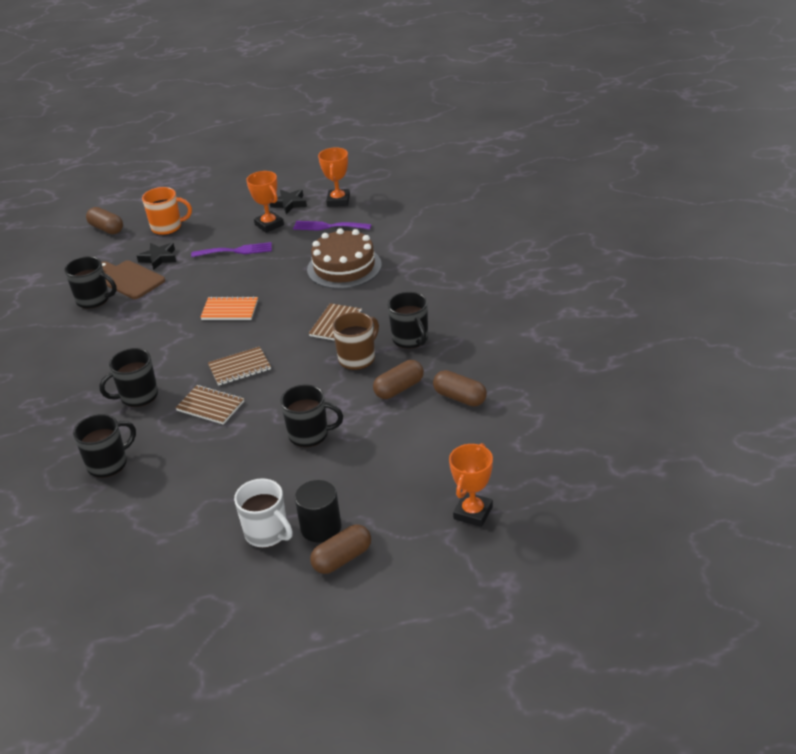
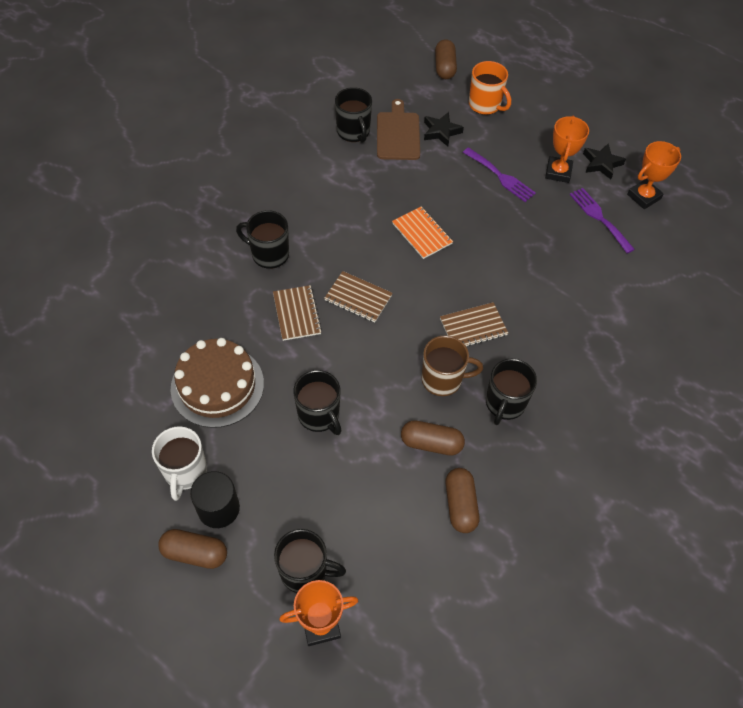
camera: 45 degrees right, 20 degrees up
(108, 464) = (182, 296): black mug -> black mug (305, 571)
(344, 267) = (555, 274): brown cake -> brown cake (217, 386)

